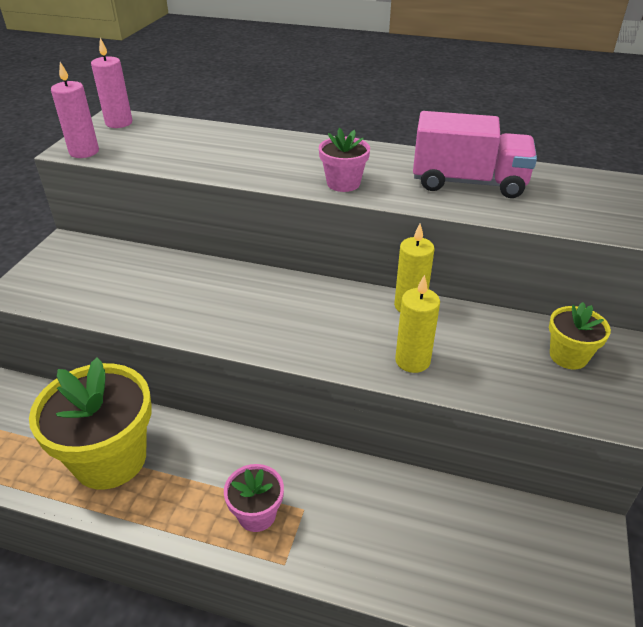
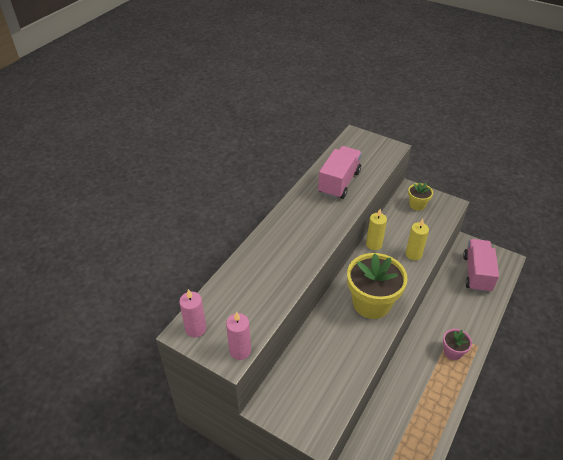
camera: 75 degrees left, 5 degrees up
(110, 459) = (413, 416): yellow flower pot -> yellow flower pot (371, 303)
(343, 183) = (326, 227): pink flower pot -> none
(499, 556) = (477, 273): none -> pink truck

